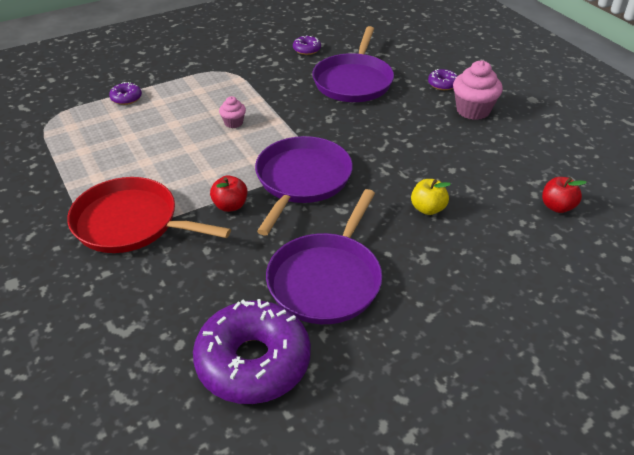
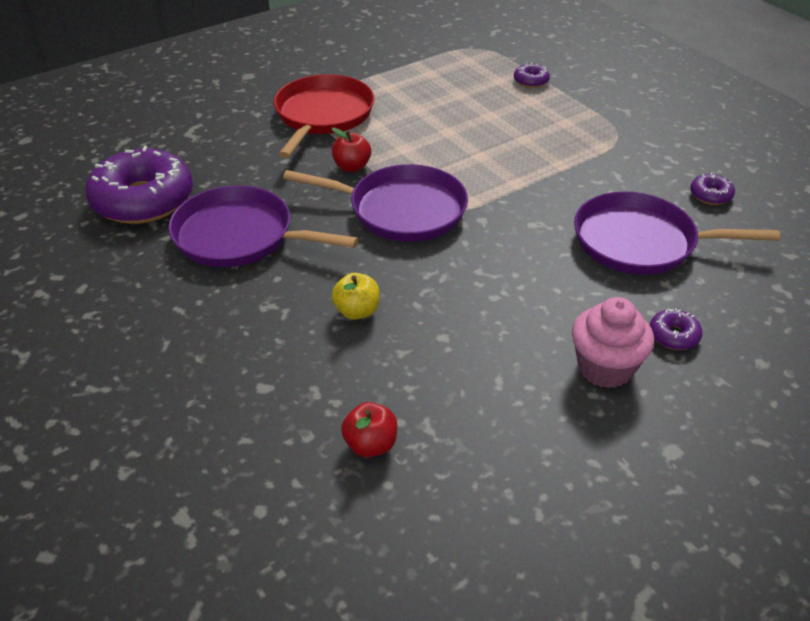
camera: 85 degrees right, 0 degrees up
(233, 123) = (503, 153): pink cupcake -> none

